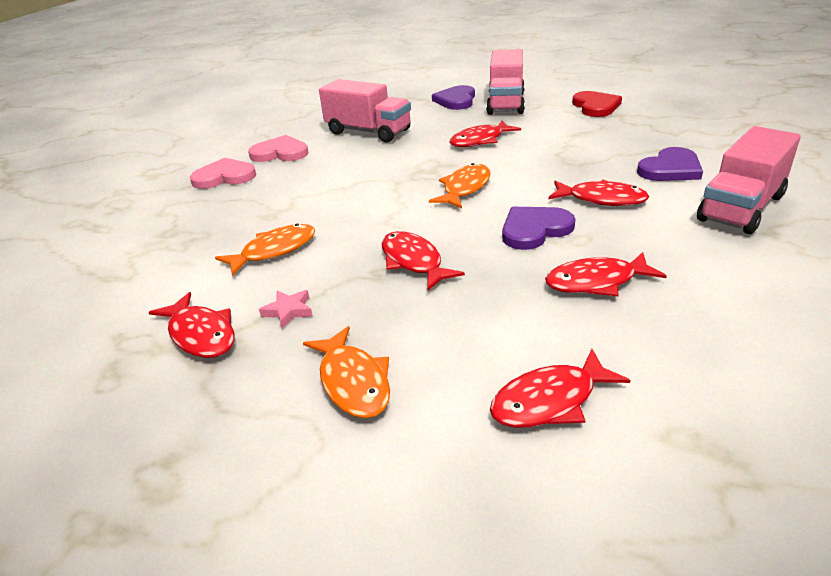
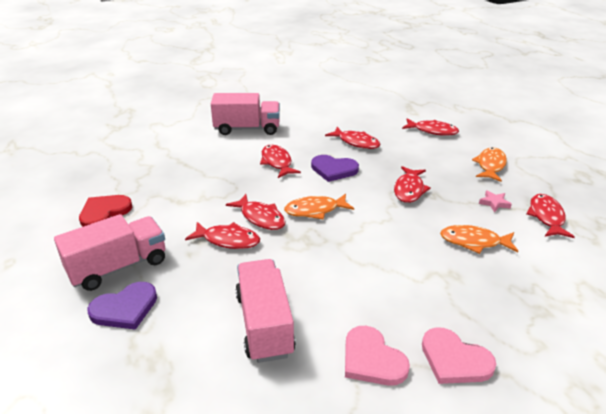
camera: 135 degrees left, 0 degrees up
(493, 160) = (260, 217): none -> red fish
(670, 169) = (214, 154): purple heart -> none

